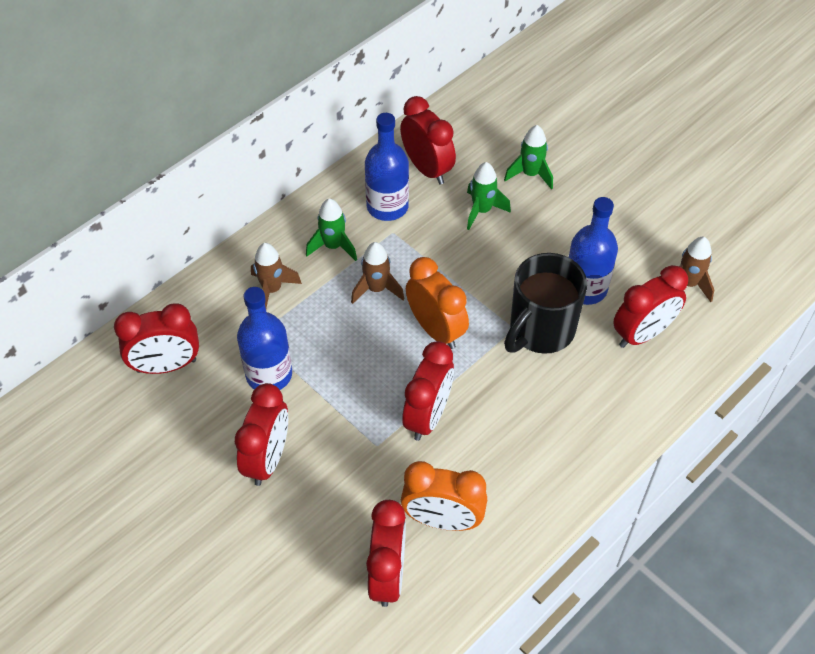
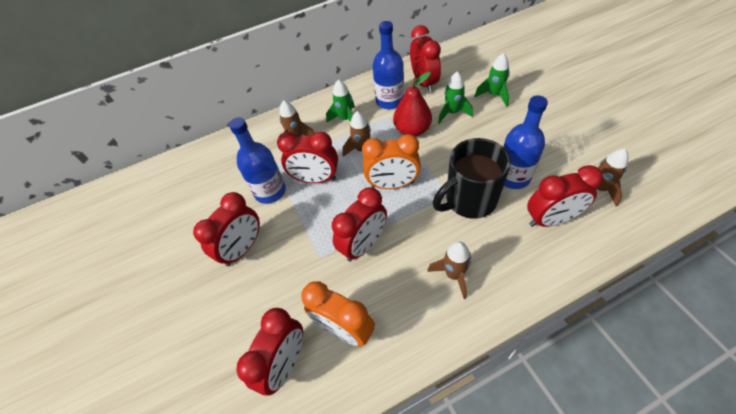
camera: 25 degrees right, 0 degrees up
(166, 366) = (212, 173): red clock -> red clock (315, 179)
(435, 246) = (412, 130): none -> red pear
(436, 330) = (392, 184): orange clock -> orange clock turned 105 degrees clockwise
(549, 426) = (453, 275): none -> brown rocket

